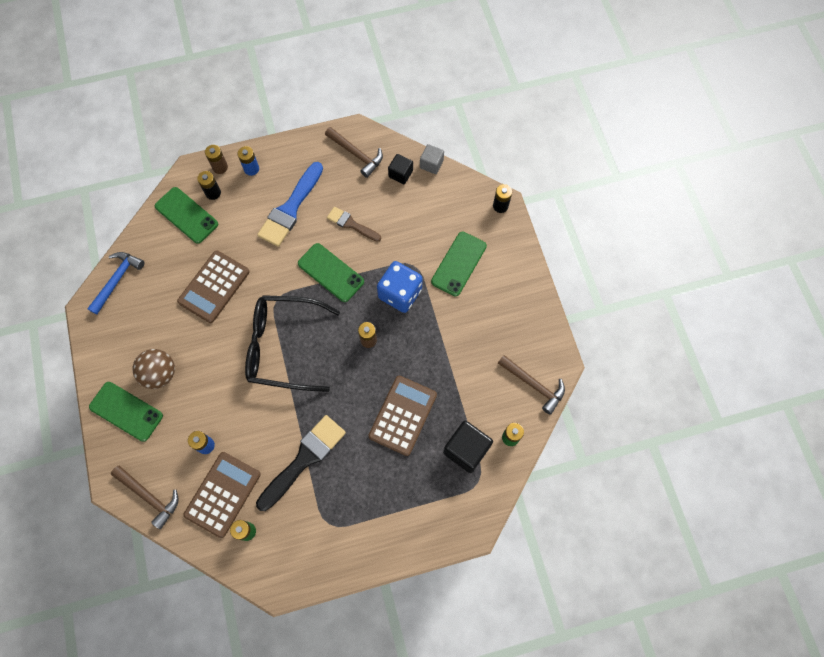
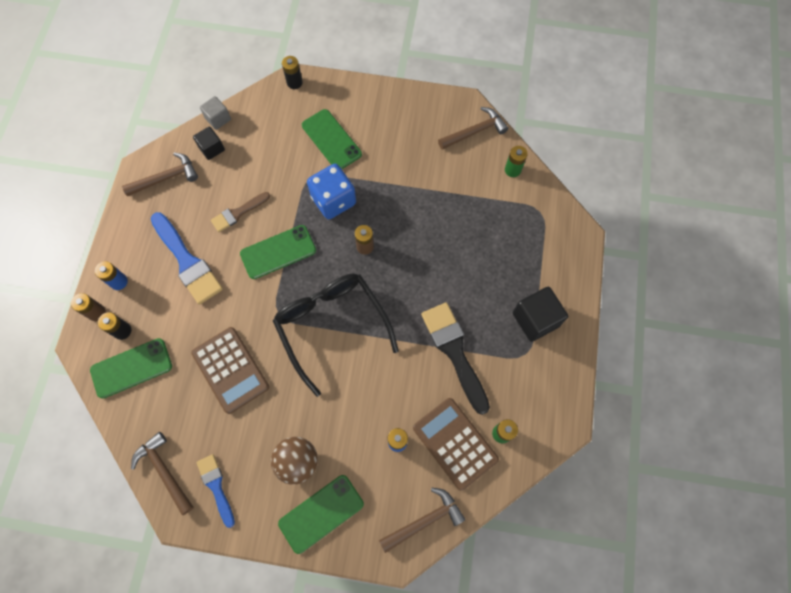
camera: 65 degrees left, 0 degrees up
(117, 280) = (164, 471): blue hammer -> brown hammer
(119, 323) = (216, 487): none -> blue brush
(283, 346) = (331, 326): black glasses -> black glasses turned 120 degrees clockwise
(403, 415) = (452, 247): brown calculator -> none
(466, 450) = (508, 209): black cube -> black cube (535, 319)

